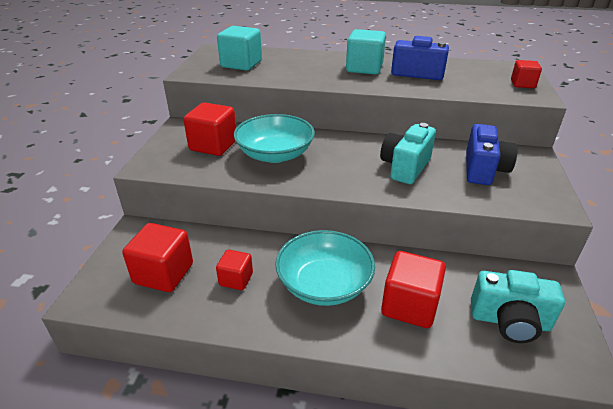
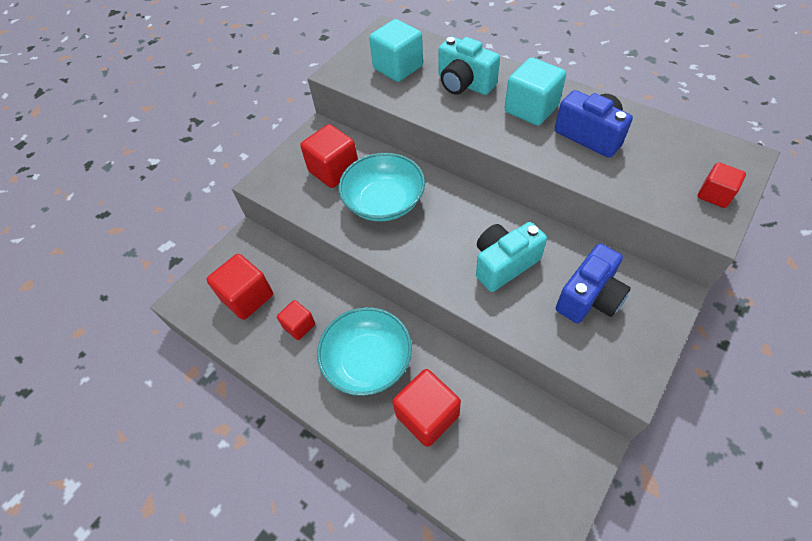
camera: 30 degrees right, 20 degrees up
(509, 321) = (508, 472): turquoise camera -> turquoise camera (464, 84)

